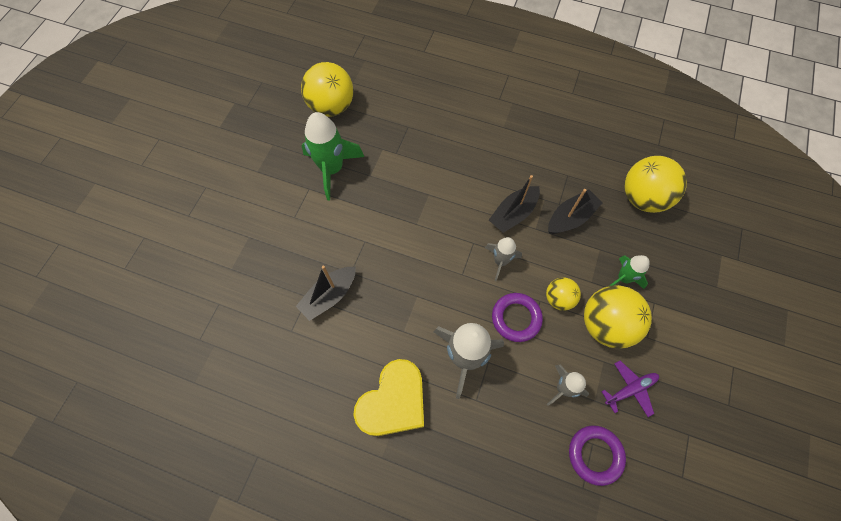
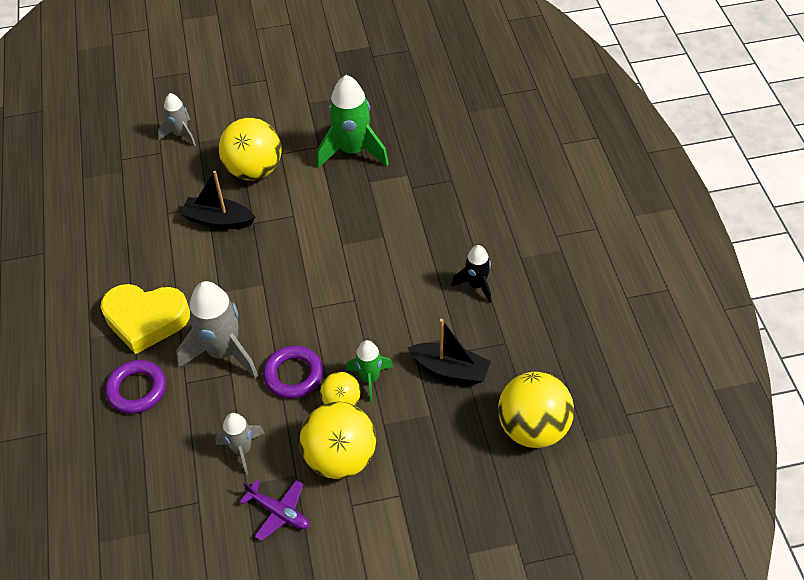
camera: 60 degrees right, 15 degrees down
(331, 106) = (424, 112): yellow ball -> yellow ball (254, 170)
(500, 261) = (349, 332): grey rocket -> grey rocket (181, 134)
(510, 164) = (476, 285): none -> black rocket
(513, 214) = (415, 316): black boat -> none
(595, 455) = (187, 508): purple ring -> purple ring (137, 390)
(623, 278) = (409, 452): green rocket -> green rocket (370, 379)

